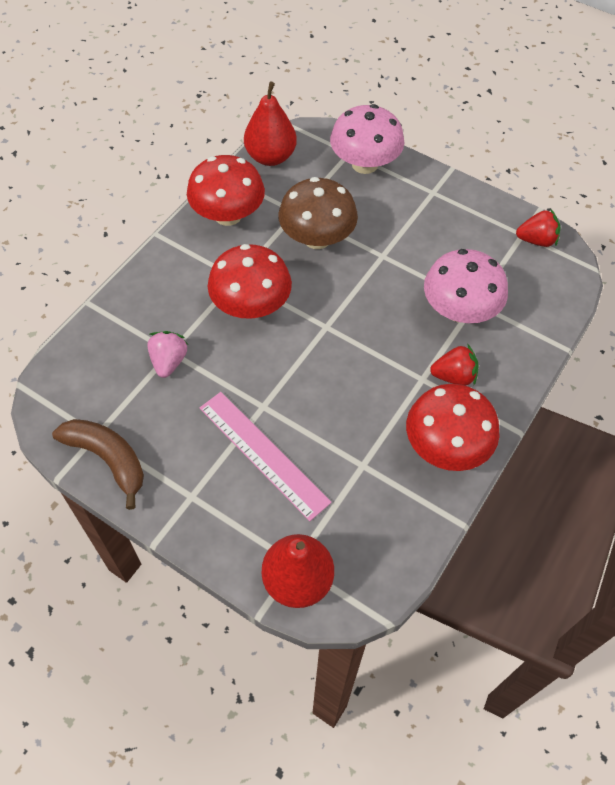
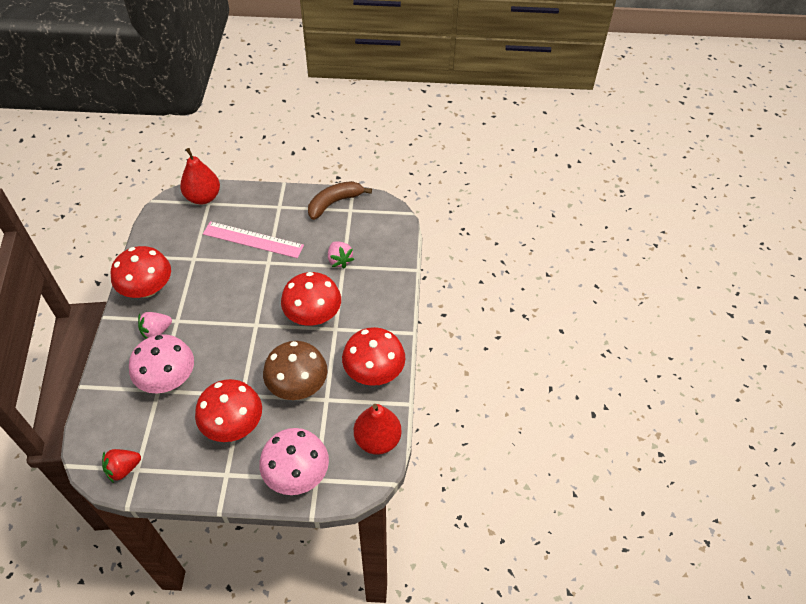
camera: 150 degrees right, 5 degrees down
(108, 459) = (334, 203): brown banana -> brown banana turned 135 degrees clockwise
(405, 231) = (233, 424): none -> red mushroom
(454, 376) = (156, 331): red strawberry -> pink strawberry

